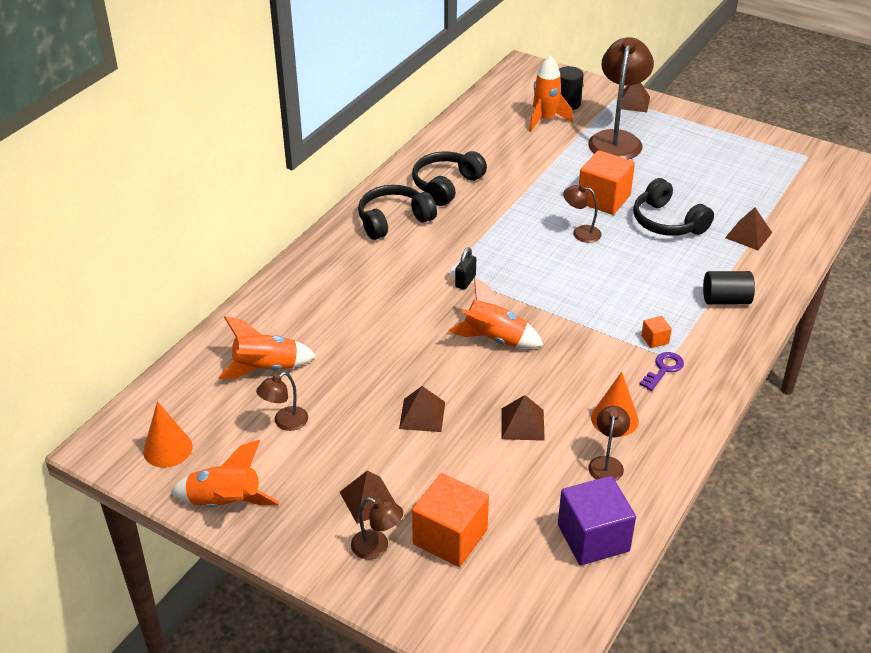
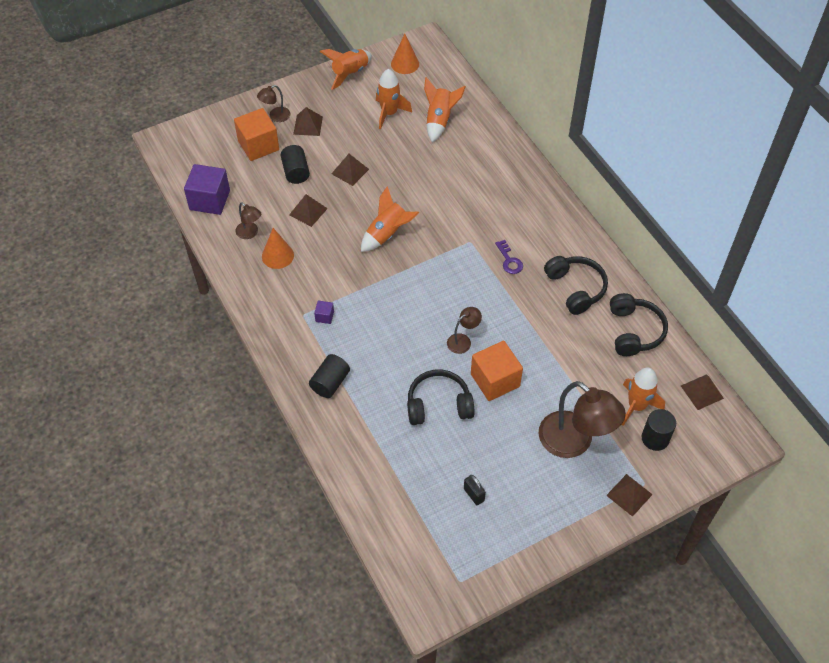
camera: 120 degrees right, 15 degrees up
(285, 422) = (389, 113): brown lamp -> orange rocket
(393, 220) = (549, 238): black headphones -> black headphones (634, 331)
(465, 281) = (454, 246): black padlock -> black padlock (473, 495)
(467, 469) = (296, 172): none -> black cylinder
(655, 339) = (324, 316): orange cube -> purple cube
(663, 369) = (296, 304): purple key -> purple key (509, 260)
(748, 235) = (387, 450): brown pyramid -> brown pyramid (702, 392)

